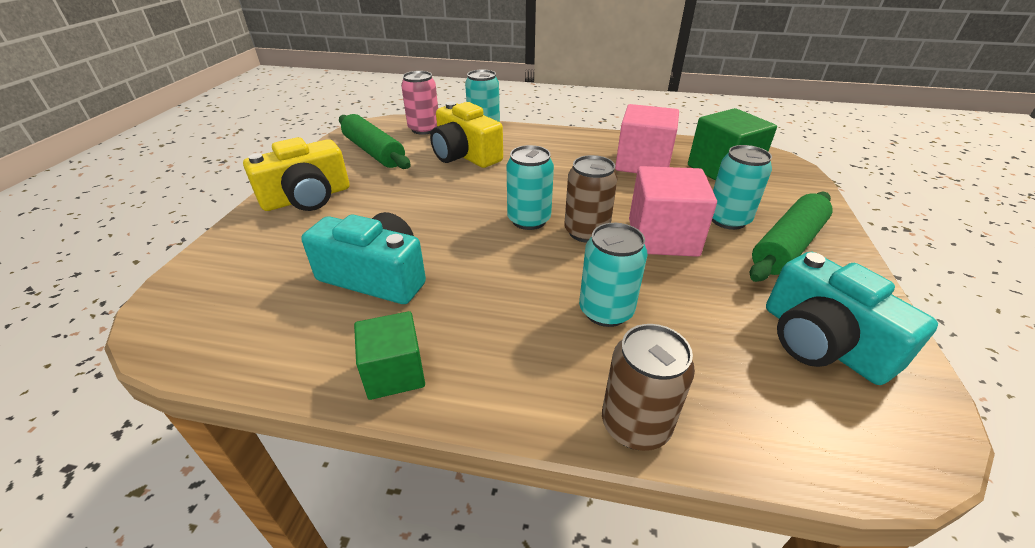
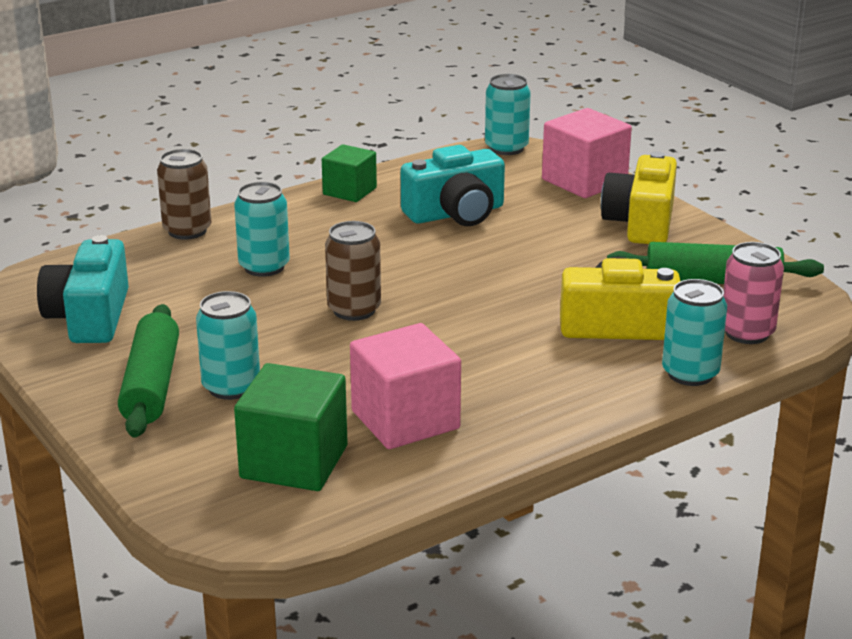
camera: 135 degrees right, 10 degrees down
(529, 220) = (420, 295): turquoise can -> turquoise can (506, 148)
(662, 237) = (279, 338): pink cube -> pink cube (584, 181)
(821, 342) = (90, 316): turquoise camera -> turquoise camera turned 105 degrees counterclockwise

